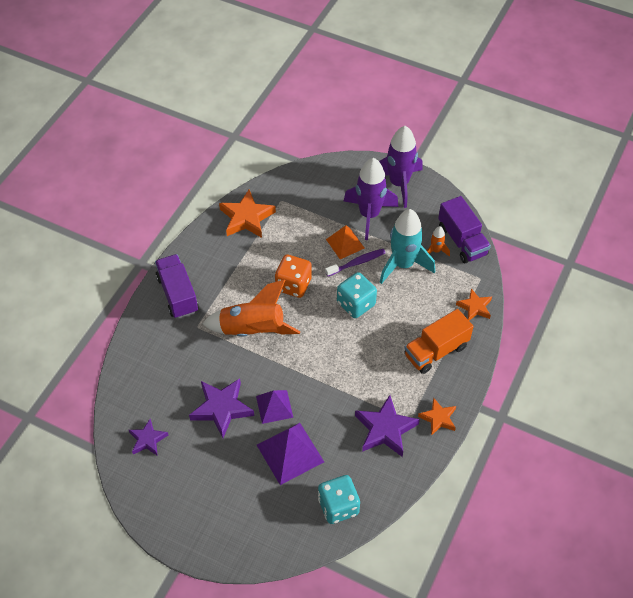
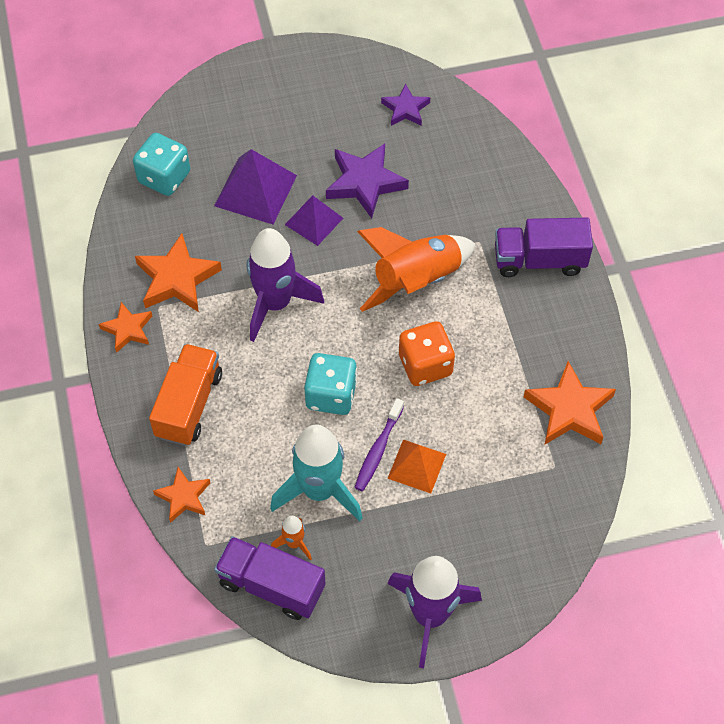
camera: 140 degrees right, 5 degrees up
(178, 294) = (539, 260): purple truck -> purple truck turned 150 degrees clockwise
(369, 215) = (424, 532): purple rocket -> purple rocket (275, 303)
(385, 429) = (177, 278): purple star -> orange star

